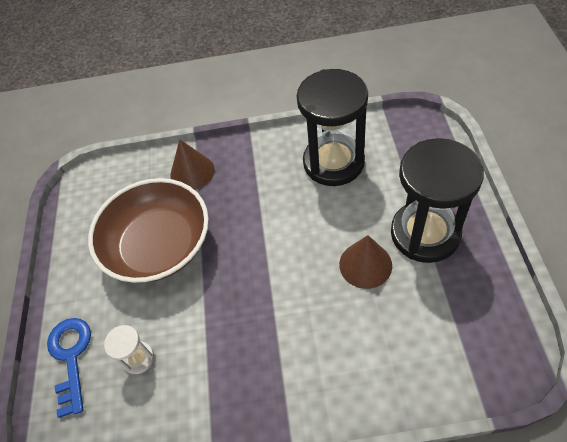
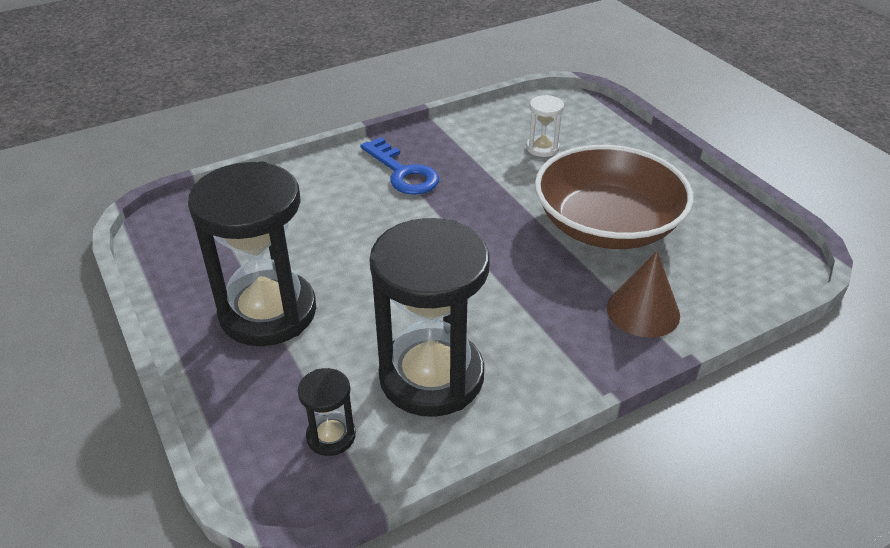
camera: 150 degrees right, 15 degrees down
(71, 357) = (607, 135): blue key -> blue key (402, 172)
(365, 264) = (340, 263): brown cone -> none
(398, 143) = (331, 436): none -> black hourglass

